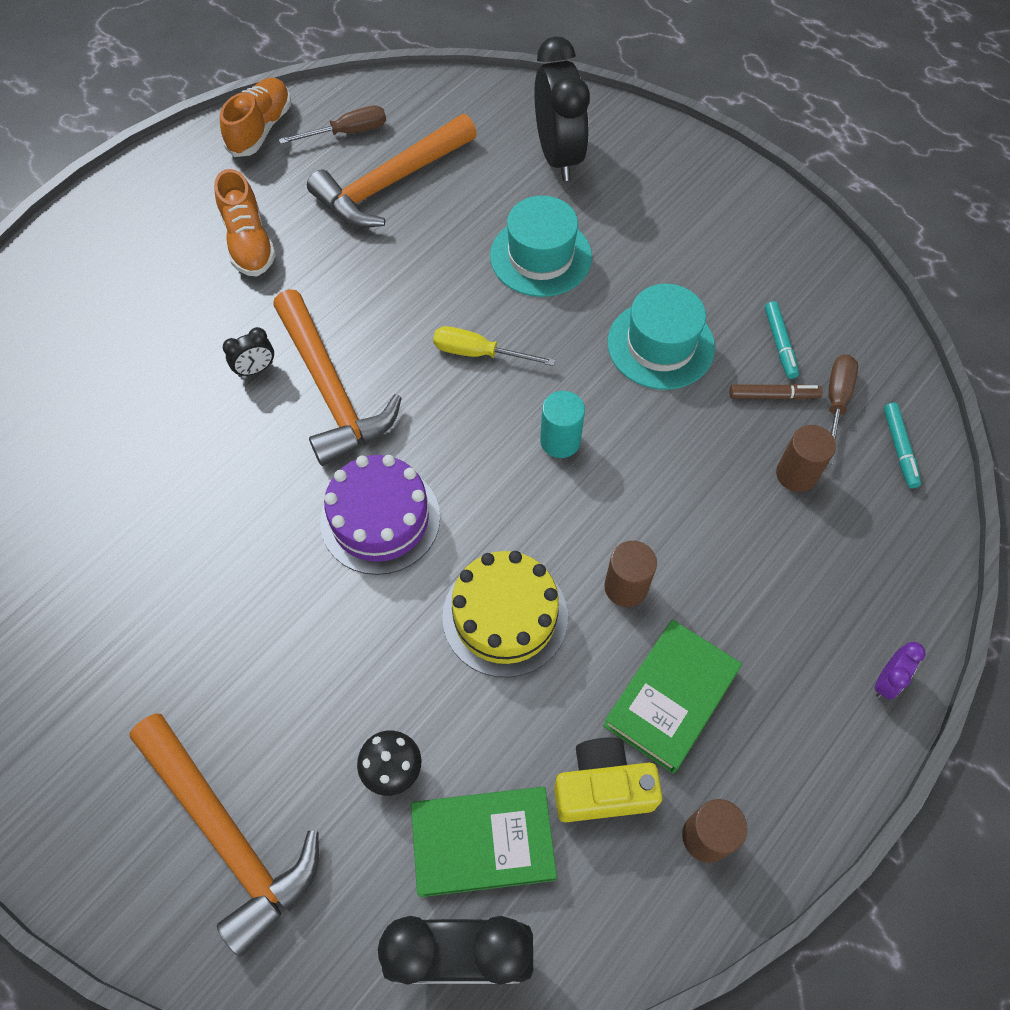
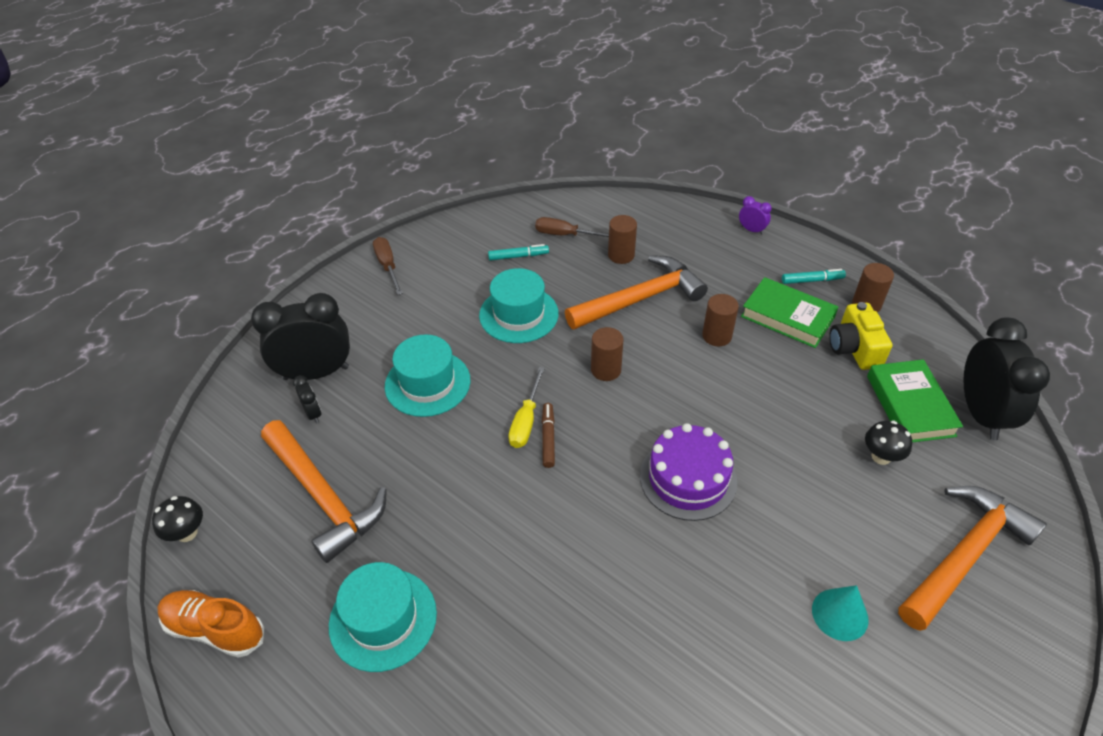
camera: 90 degrees left, 15 degrees down
(178, 656) = (840, 614): none -> turquoise cone
(249, 242) = (383, 619): orange shoe -> turquoise hat
(256, 369) = (544, 591): black clock -> black clock (313, 413)
(331, 390) = (566, 524): orange hammer -> orange hammer (640, 298)
(347, 133) = (244, 540): brown screwdriver -> brown screwdriver (388, 266)
(361, 93) = (187, 533): none -> black mushroom
(505, 616) = (752, 398): yellow cake -> none
(560, 441) = (606, 370): turquoise cylinder -> brown cylinder
(773, 396) = (561, 262): brown marker -> brown marker (548, 438)
(899, 448) = (598, 212): turquoise marker -> turquoise marker (812, 280)

